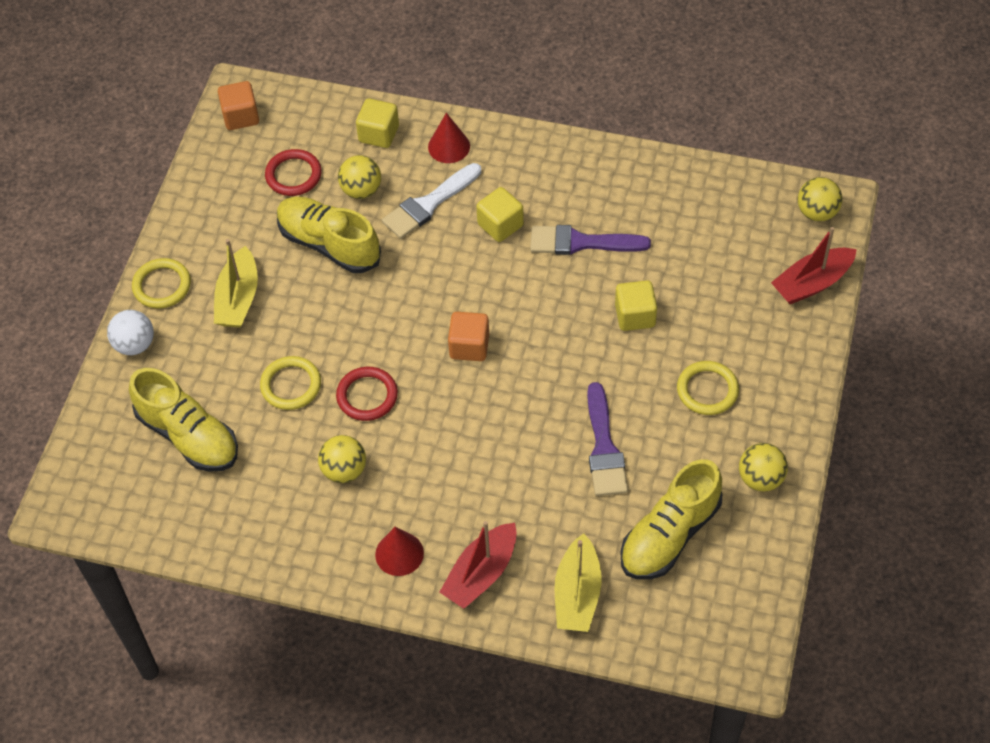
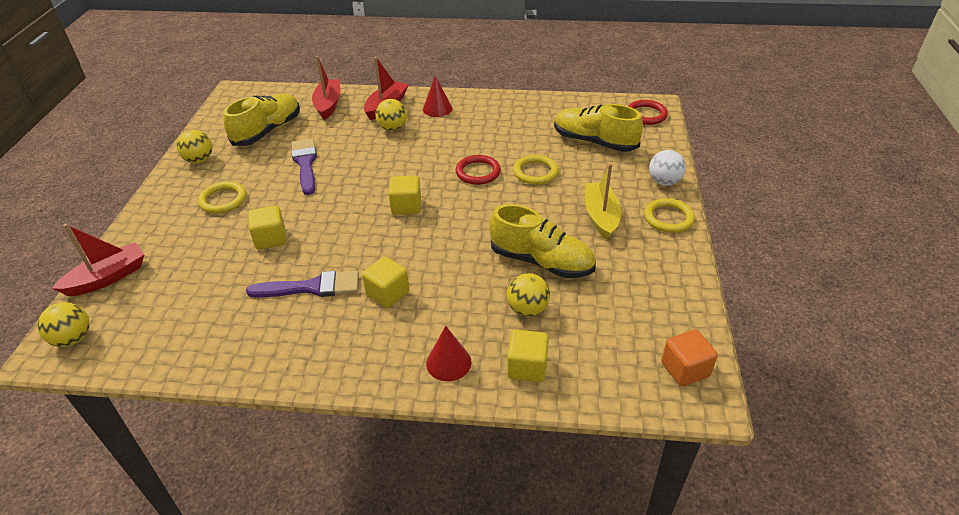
camera: 170 degrees right, 15 degrees down
(293, 175) = (599, 315): red ring -> red ring (646, 115)
(344, 470) = (482, 137): yellow ball -> yellow ball (393, 128)
(429, 204) = (458, 304): white brush -> none
(469, 346) = (406, 206): orange cube -> yellow cube
(577, 594) = (328, 104): yellow boat -> red boat

